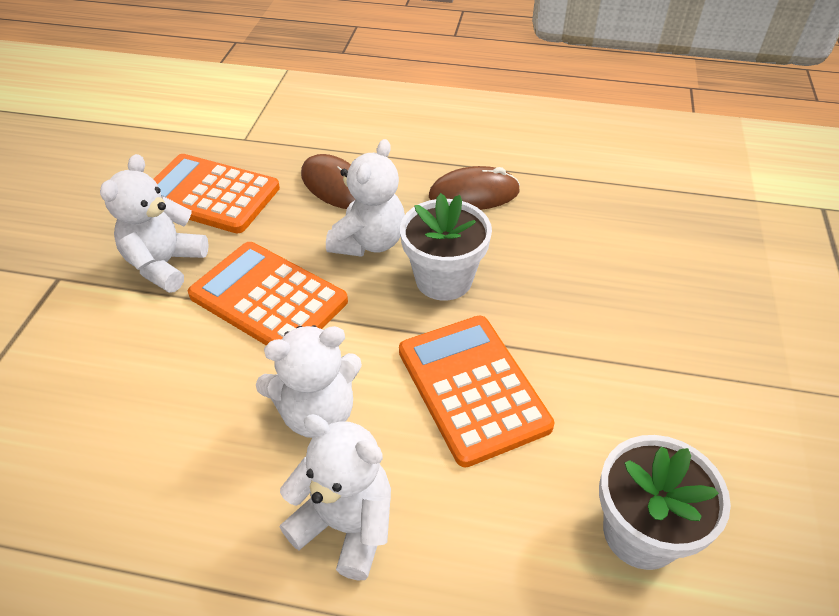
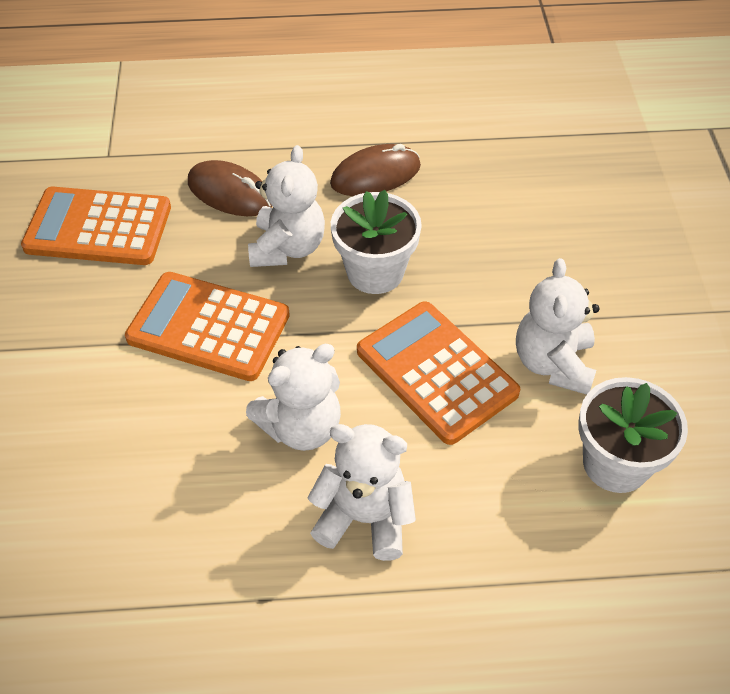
camera: 15 degrees left, 5 degrees up
(165, 264) = (85, 313): white teddy bear -> white teddy bear (553, 363)

